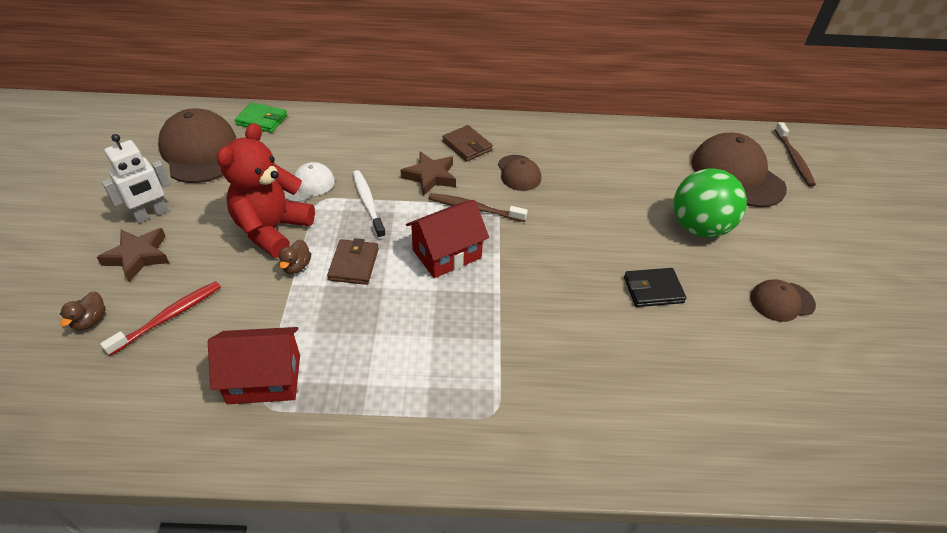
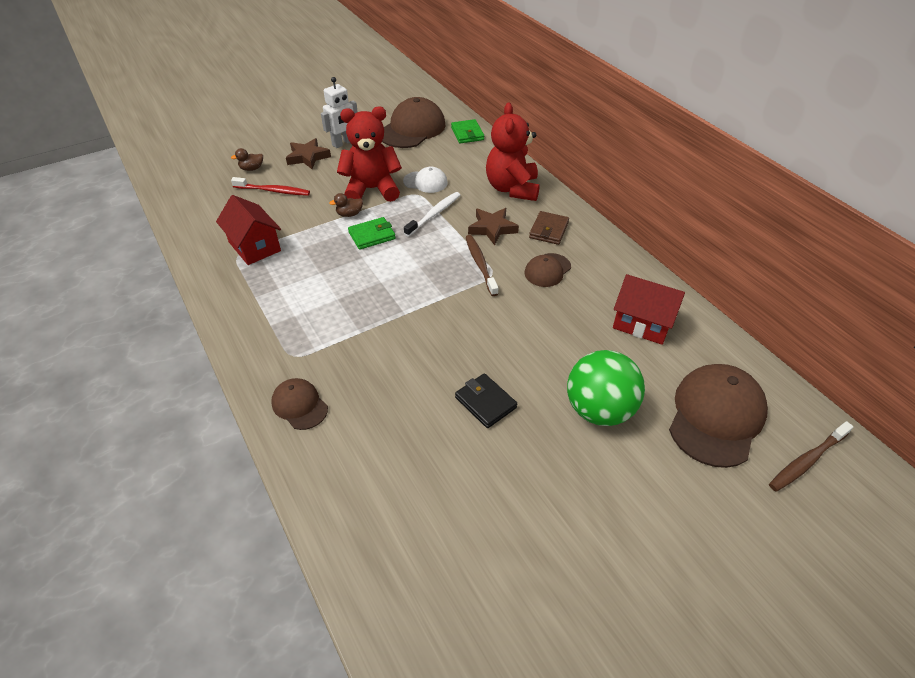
camera: 60 degrees right, 0 degrees up
(151, 214) = (343, 143): white robot -> white robot turned 60 degrees counterclockwise
(354, 264) = (372, 235): brown wallet -> green wallet
(385, 136) = (512, 189): none -> red teddy bear
(447, 254) = (419, 271): red house -> red house (642, 323)
(782, 301) = (554, 505): brown cap -> brown cap (299, 405)

